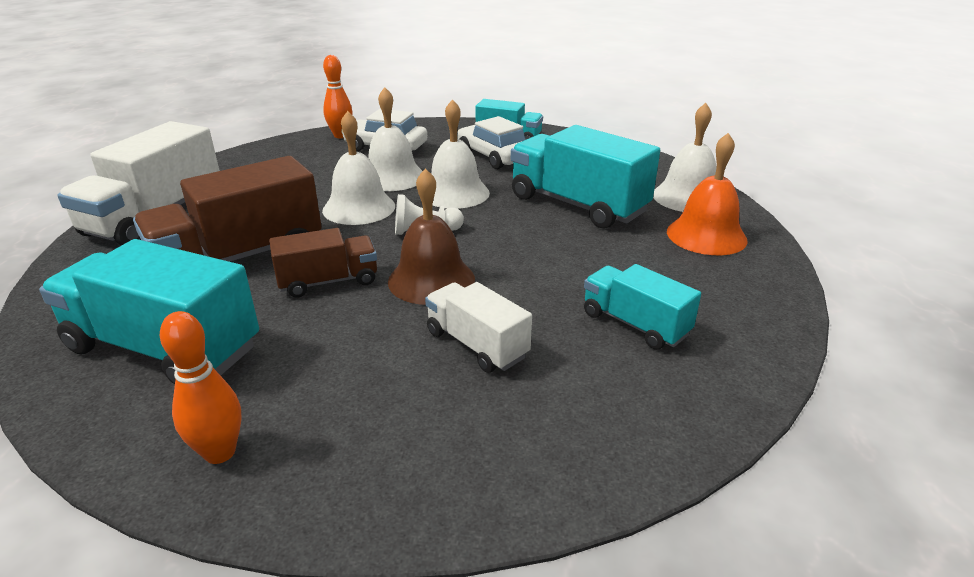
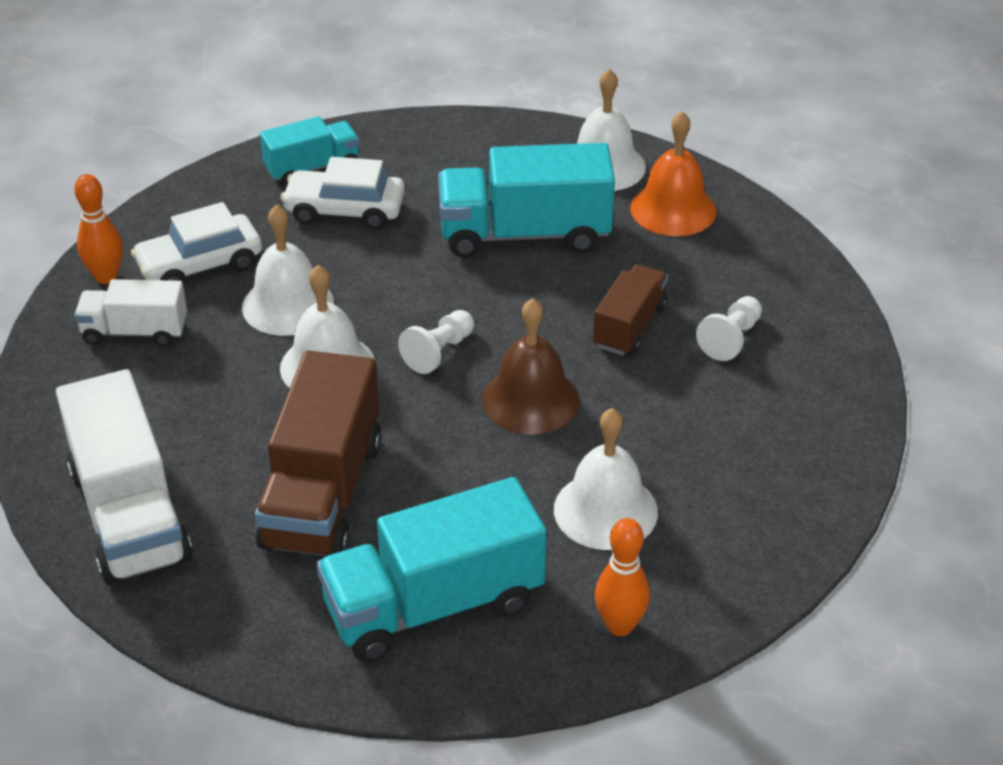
camera: 45 degrees left, 10 degrees up
(328, 281) = (450, 460): brown truck -> brown truck (629, 326)
(455, 193) = (389, 288): white bell -> white bell (605, 510)
(476, 344) = (653, 432): white truck -> white truck (135, 332)
(635, 324) = (731, 339): turquoise truck -> white pawn

